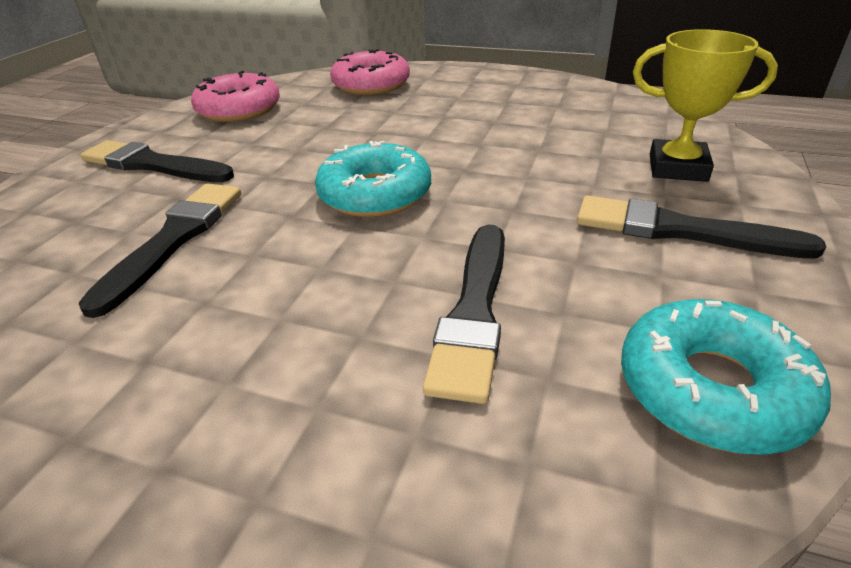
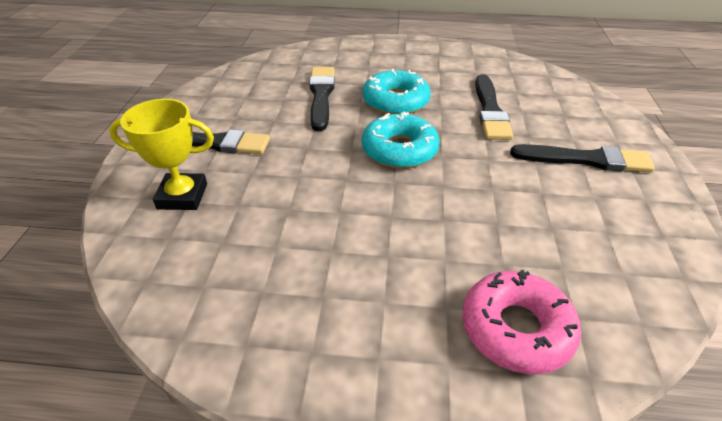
camera: 165 degrees right, 5 degrees up
(239, 109) = (619, 245): pink donut -> none
(711, 389) = (235, 83): turquoise donut -> turquoise donut (395, 101)

